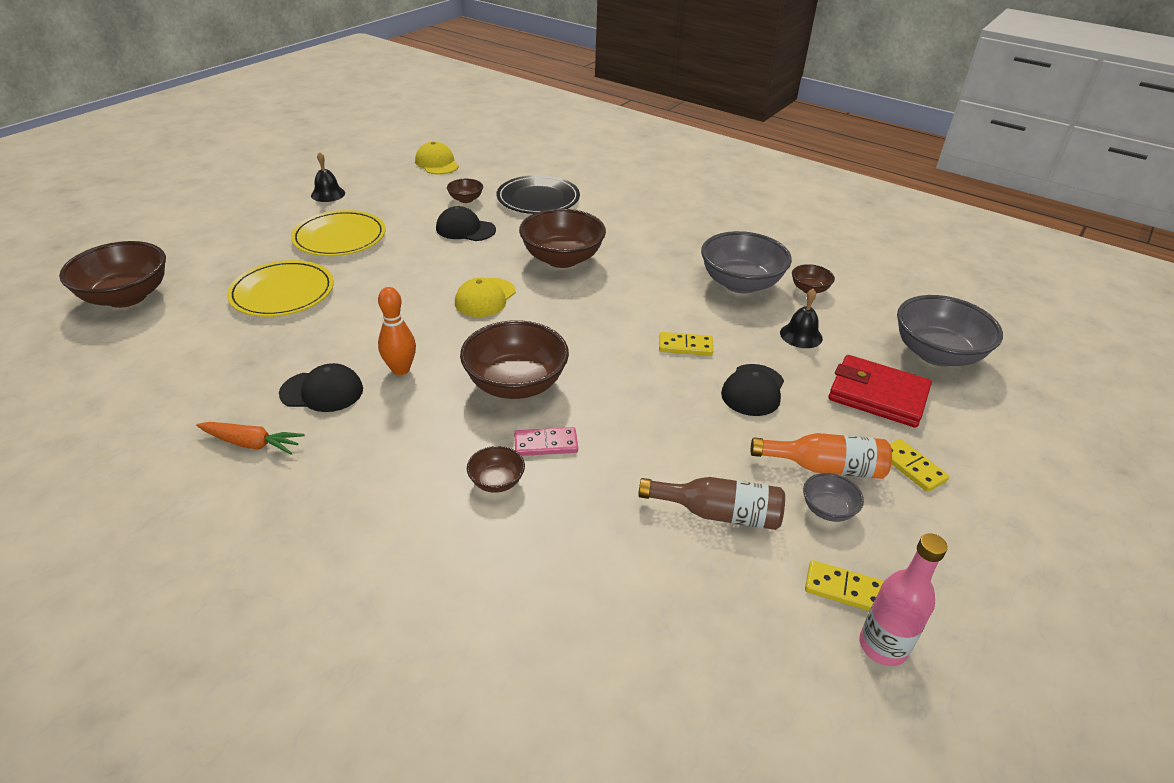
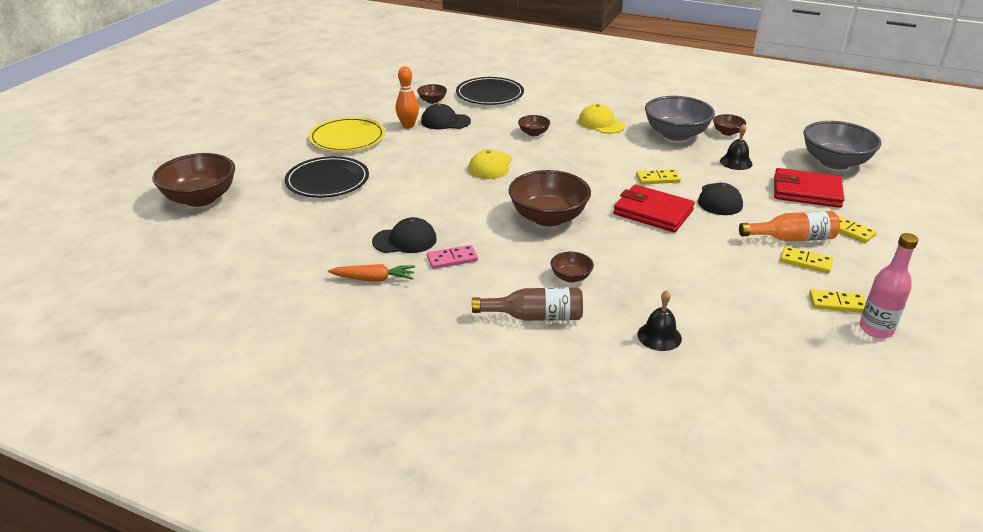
camera: 10 degrees left, 5 degrees down
(282, 292) = (327, 181): yellow plate -> black plate
(328, 194) = (316, 109): black bell -> black bell (659, 336)
(400, 369) = (456, 219): orange bowling pin -> orange bowling pin (408, 125)
(437, 163) = (392, 77): yellow cap -> yellow cap (601, 123)
(546, 444) = (592, 250): pink domino -> pink domino (452, 259)
(562, 259) = (533, 133): brown bowl -> brown bowl, size x0.47
(654, 396) = (653, 212): none -> red wallet
(718, 513) = (734, 274): brown bottle -> brown bottle (534, 317)
(828, 510) = (805, 262): grey bowl -> yellow domino

